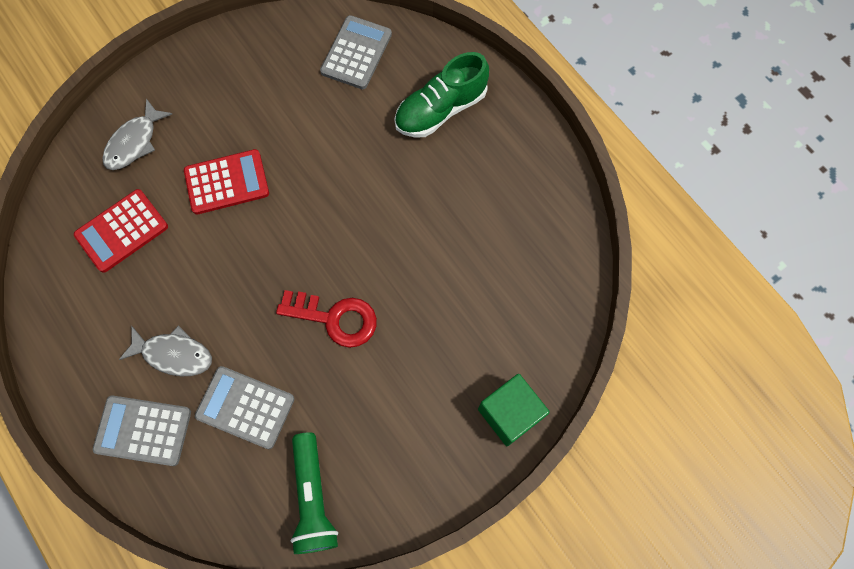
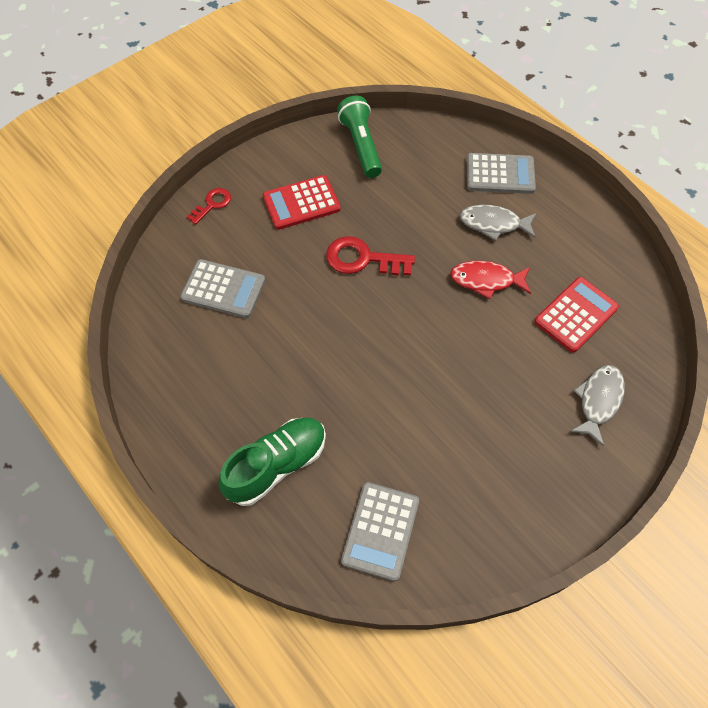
camera: 175 degrees right, 10 degrees down
(203, 279) = (486, 280): none -> red fish
(227, 182) = (490, 367): red calculator -> red calculator (301, 203)
(245, 407) = (424, 194): grey calculator -> grey calculator (223, 289)
(510, 413) = (212, 204): green cube -> red key

